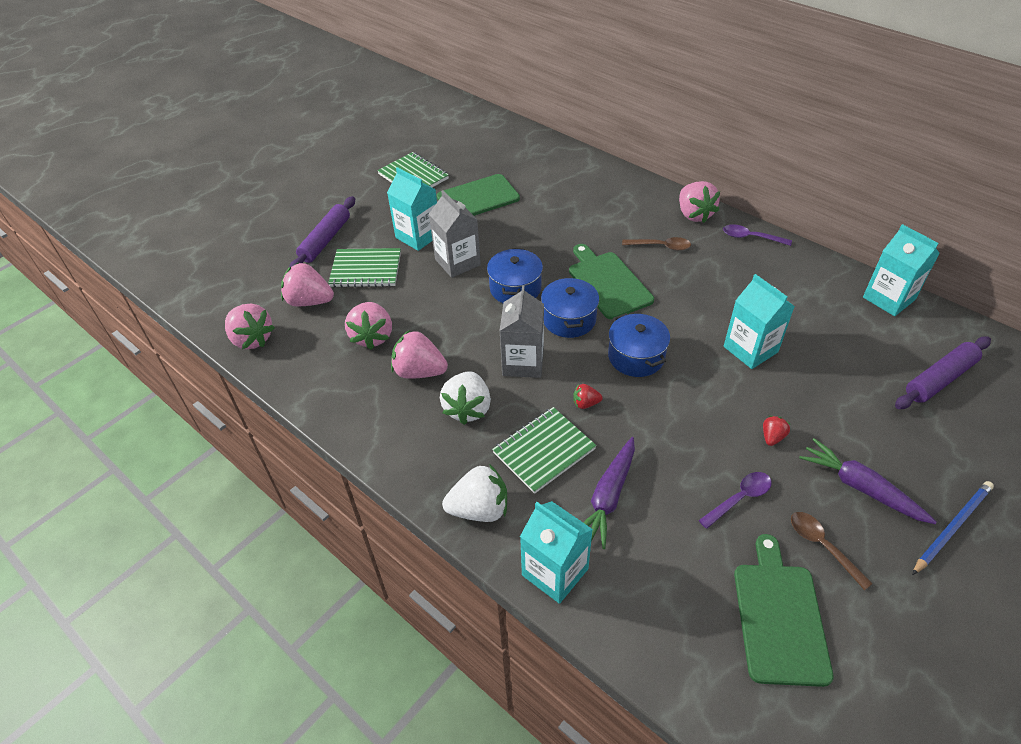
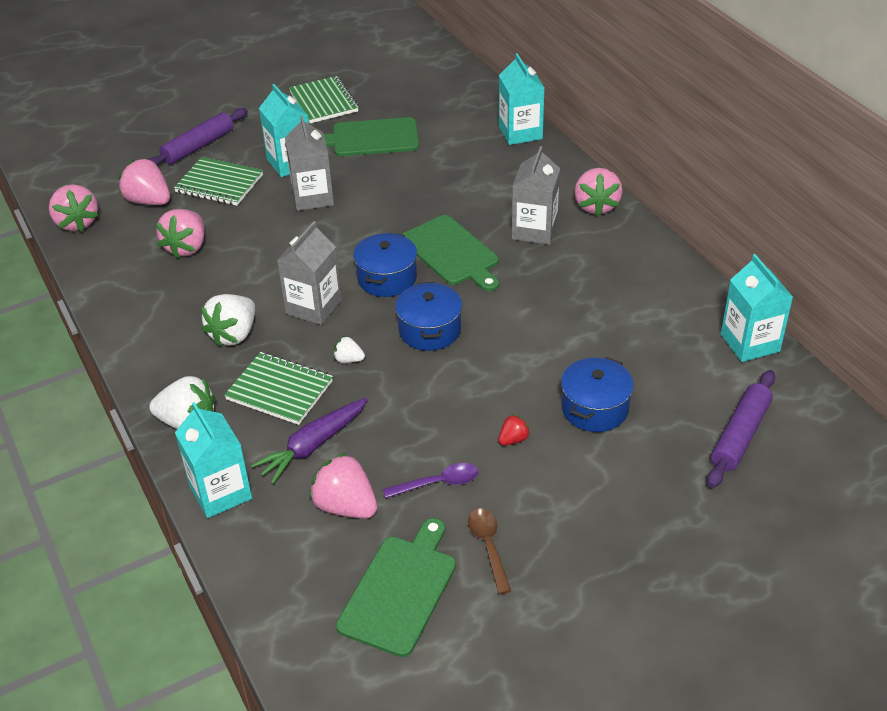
camera: 20 degrees right, 5 degrees down
(419, 371) = (210, 290): pink strawberry -> pink strawberry (345, 506)
(515, 288) = (353, 236): blue pot -> blue pot (595, 408)
(544, 451) = (280, 390): green notebook -> green notebook turned 45 degrees clockwise
(585, 403) = (348, 360): red strawberry -> white strawberry
(608, 282) = (452, 253): green cutting board -> green cutting board turned 150 degrees clockwise
(660, 246) = (534, 230): brown spoon -> grey carton
(750, 349) = (554, 354): turquoise carton -> turquoise carton (520, 133)
(751, 237) = (642, 244): purple spoon -> none
(861, 488) = (569, 509): purple carrot -> none
(939, 379) = (740, 435): purple rolling pin -> purple rolling pin turned 45 degrees counterclockwise
(952, 527) = (635, 570): blue pencil -> none

